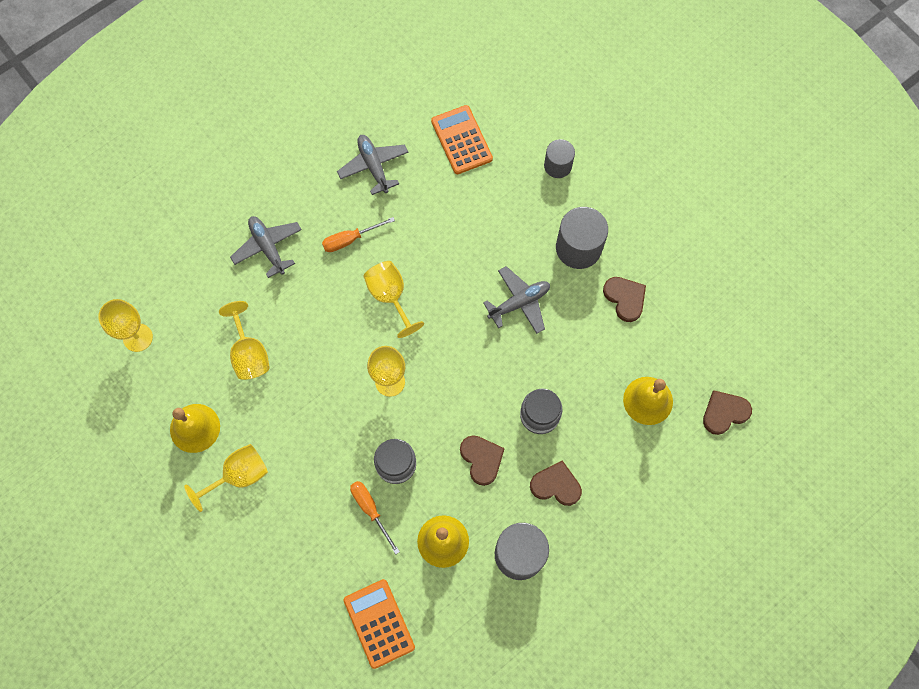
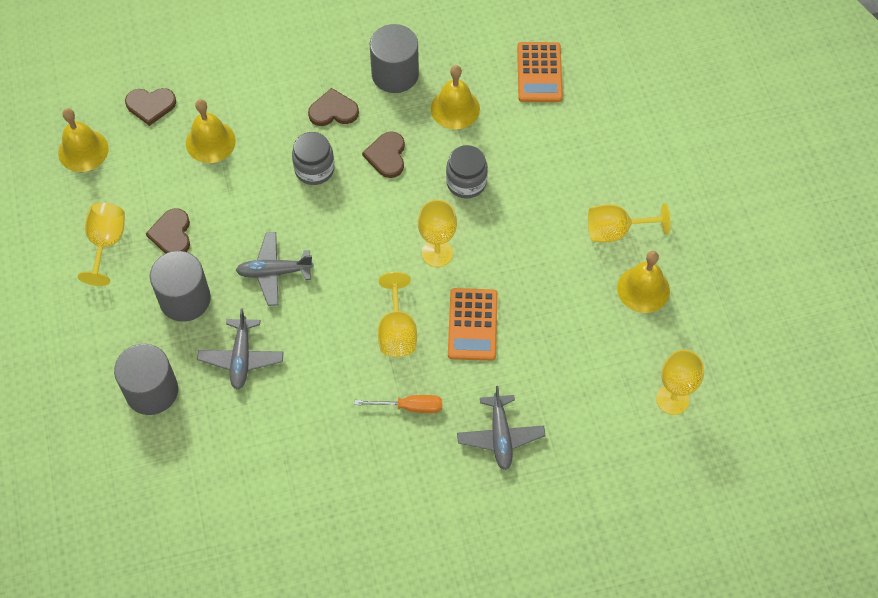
camera: 155 degrees left, 10 degrees down
(249, 353) = (563, 335): yellow goblet -> yellow goblet (106, 243)
(370, 510) = (507, 156): orange screwdriver -> none
(373, 166) = (345, 477): grey plane -> grey plane (241, 358)
(461, 140) = (235, 464): orange calculator -> orange calculator (472, 325)
(556, 485) = (333, 110): brown heart -> brown heart turned 135 degrees clockwise
(557, 165) = (152, 391): grey cylinder -> grey cylinder, size x1.61
(752, 340) = (83, 150): none -> yellow bell

